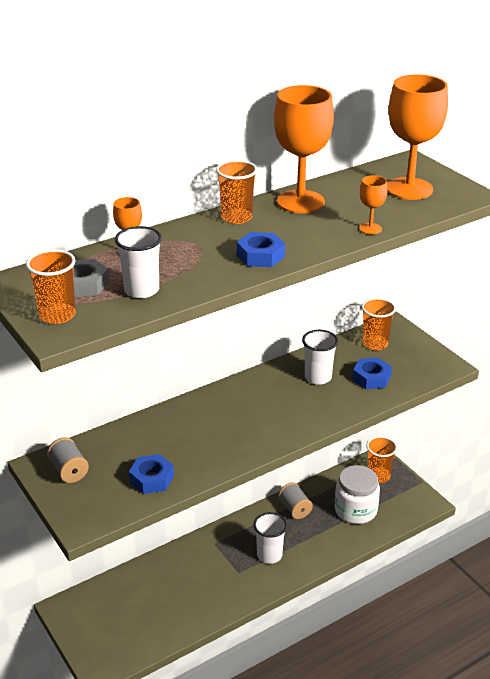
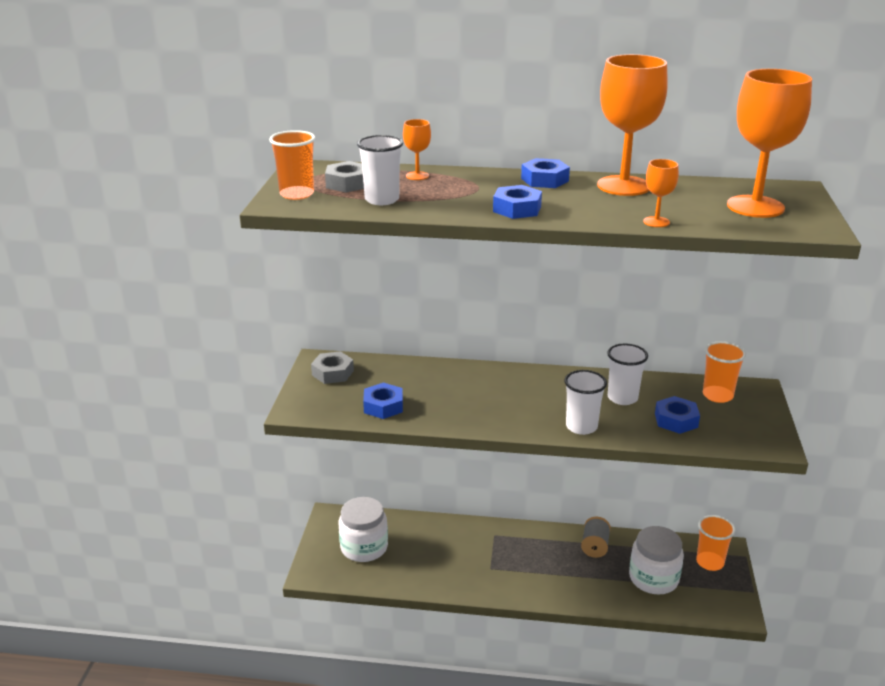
camera: 40 degrees right, 5 degrees down
(69, 471) = (332, 373): grey spool -> grey nut
(121, 617) = (364, 547): none -> white jar
(236, 217) = (544, 180): orange cup -> blue nut
(269, 555) = (531, 570): white cup -> white cup (581, 426)

